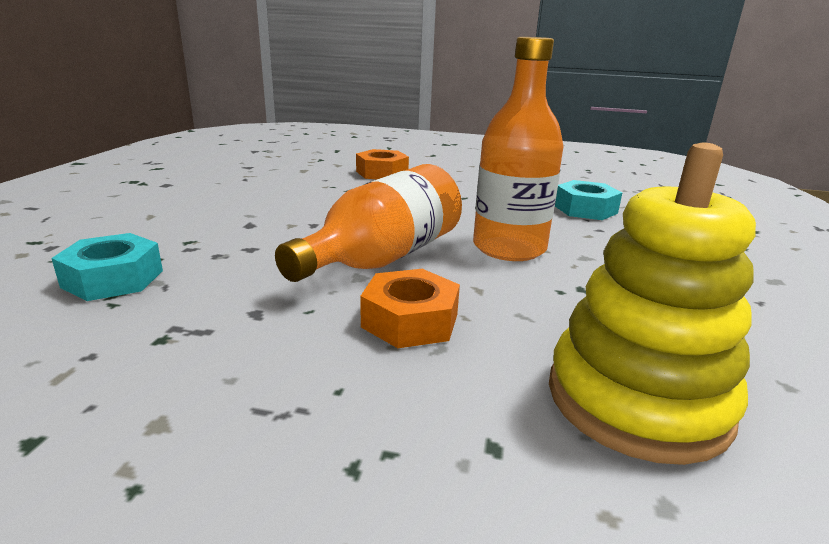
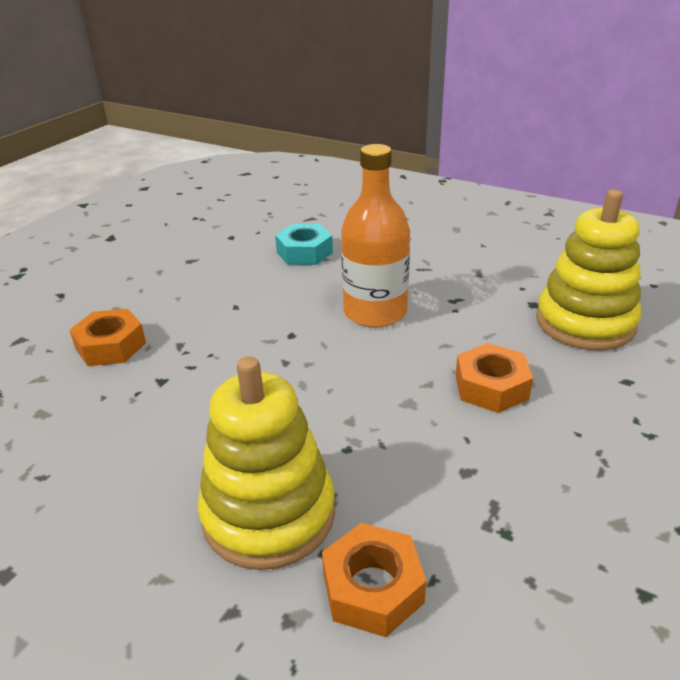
camera: 70 degrees left, 10 degrees up
(113, 279) = (373, 588): turquoise nut -> orange nut
(204, 236) = (269, 514): none -> yellow stacking toy
(382, 258) = (375, 384): orange bottle -> none

